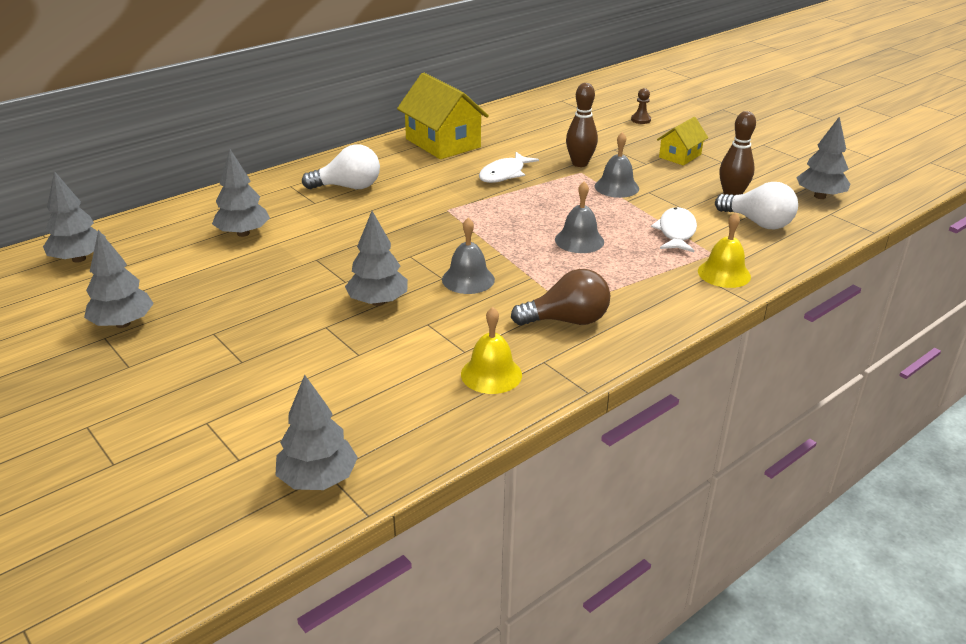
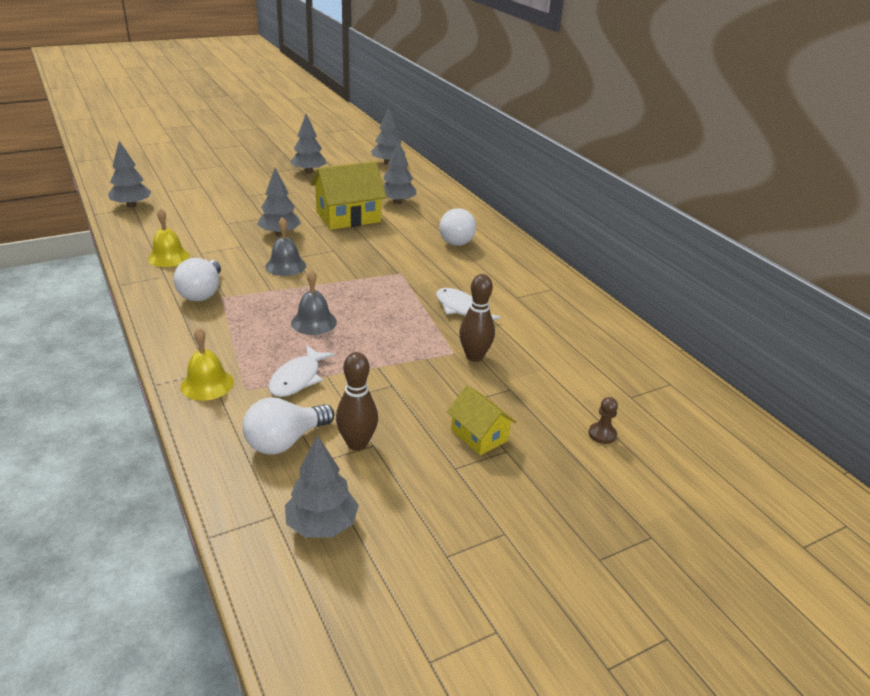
camera: 100 degrees right, 0 degrees up
(443, 143) = (540, 289): yellow house -> yellow house (348, 217)
(567, 320) = (202, 293): brown light bulb -> white light bulb
(616, 187) = (410, 367): grey bell -> none
(676, 232) = (298, 378): white fish -> white fish turned 90 degrees clockwise

